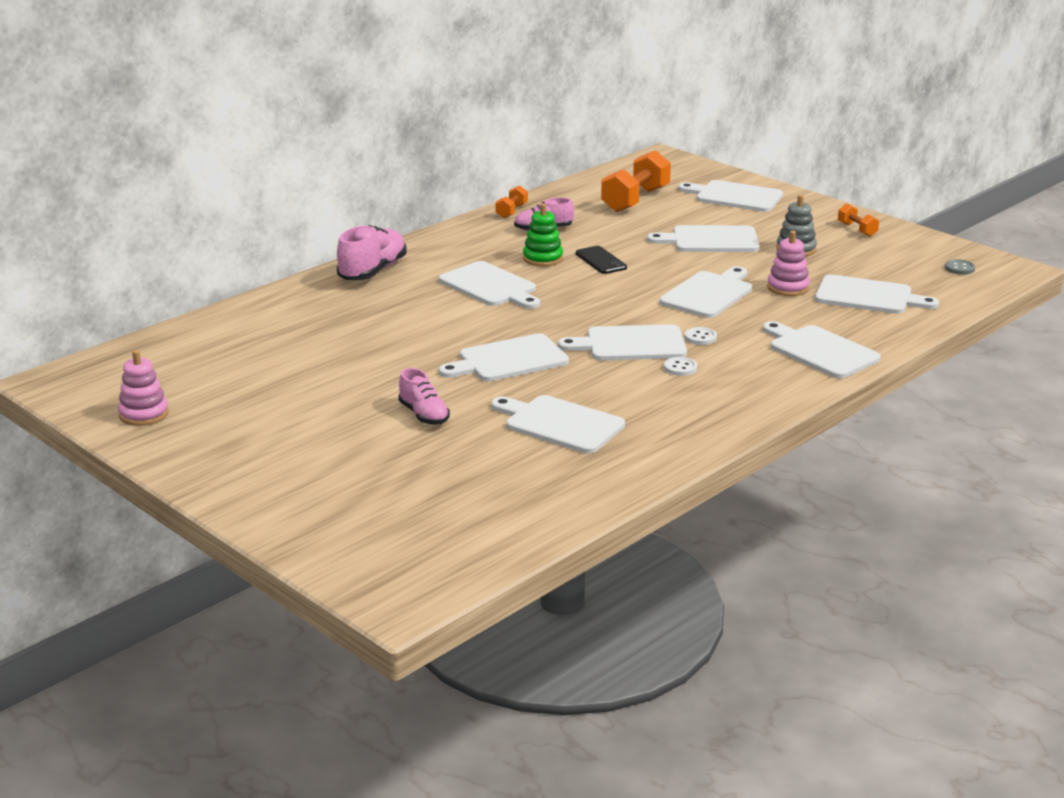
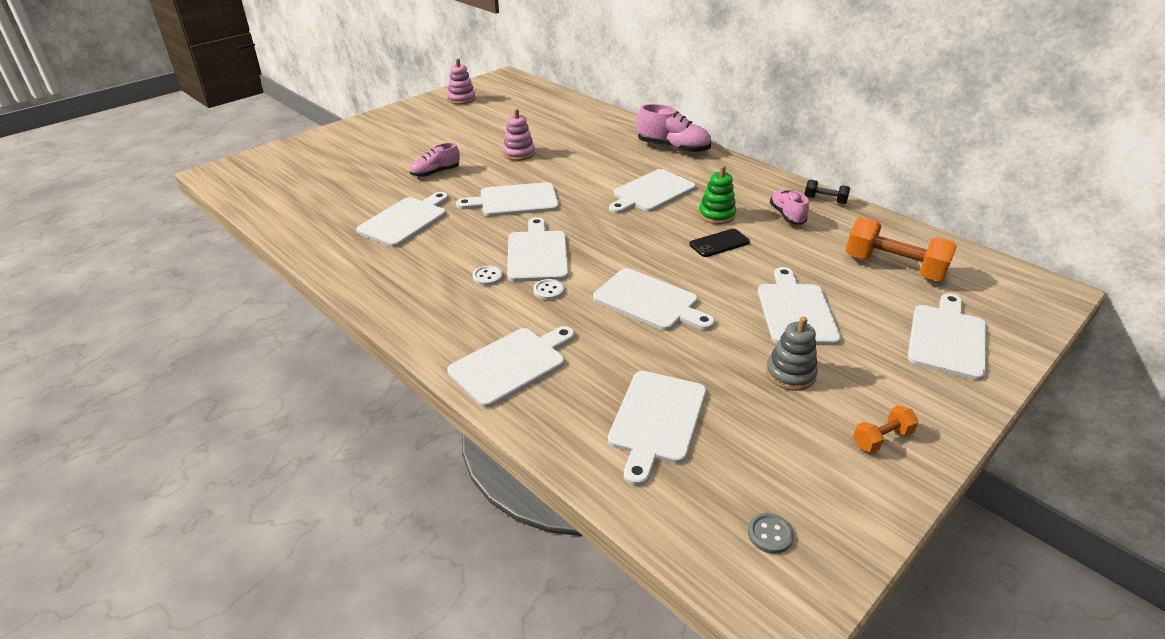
camera: 90 degrees right, 10 degrees up
(508, 360) = (514, 201): white cutting board -> white cutting board turned 75 degrees counterclockwise
(511, 211) = (825, 200): orange dumbbell -> black dumbbell
(788, 287) = (673, 357): pink stacking toy -> pink stacking toy (518, 153)

